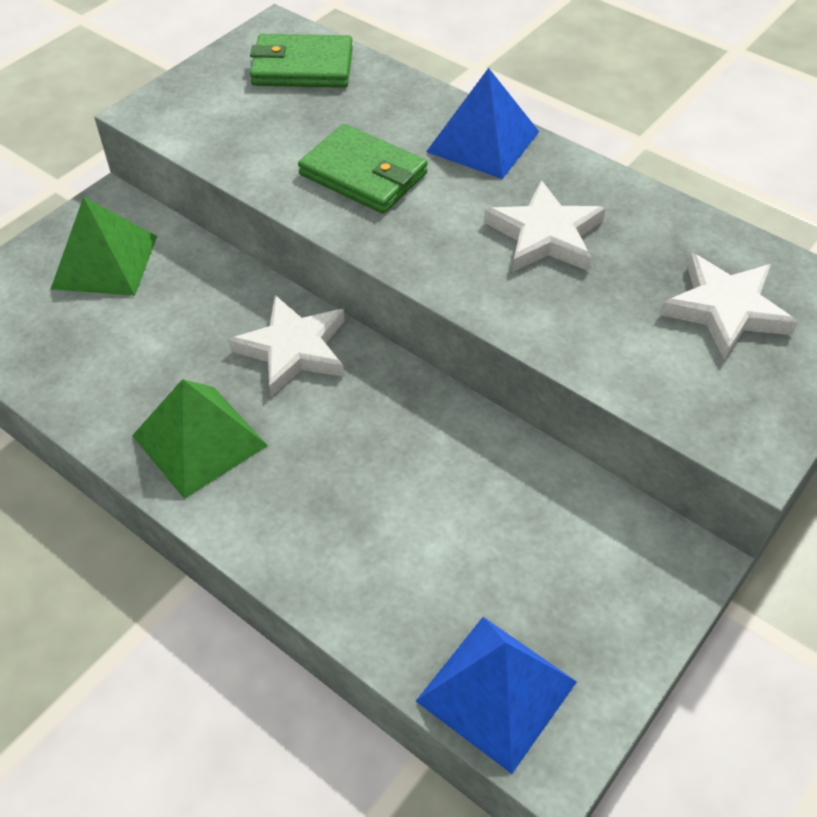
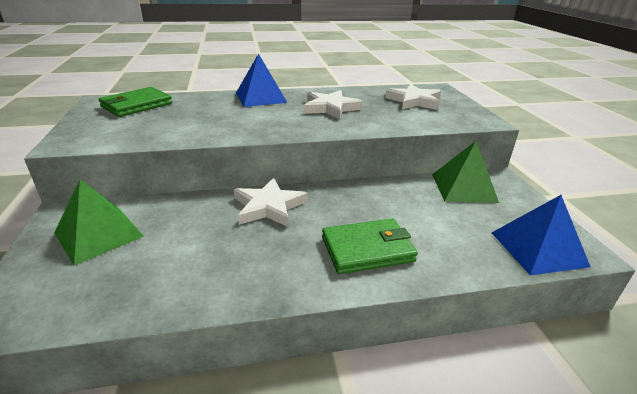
camera: 50 degrees left, 20 degrees down
(199, 440) = (283, 264): green pyramid -> green pyramid (464, 188)
(363, 174) = (229, 120): green wallet -> green wallet (367, 249)

